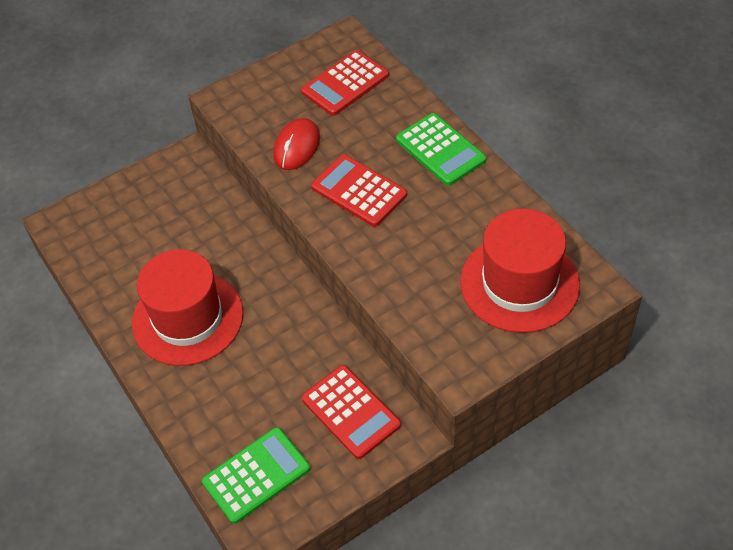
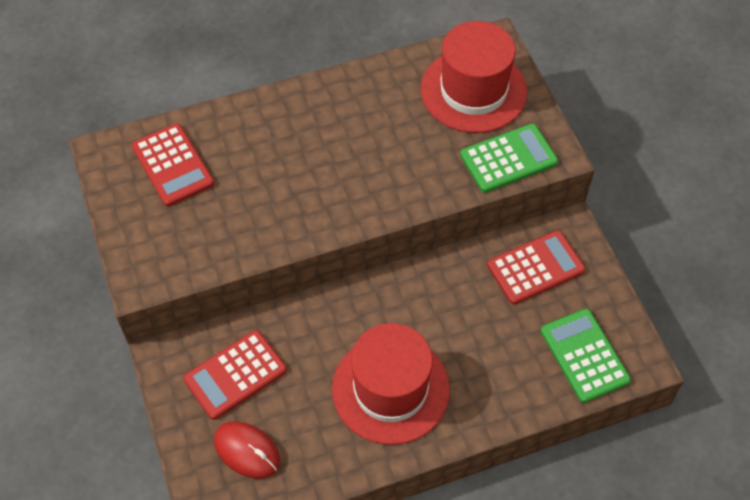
camera: 80 degrees left, 5 degrees up
(296, 147) = (244, 225): red mouse -> red mouse (247, 451)
(359, 191) = (325, 184): red calculator -> red calculator (235, 374)
(440, 150) = (298, 108): green calculator -> green calculator (508, 159)

